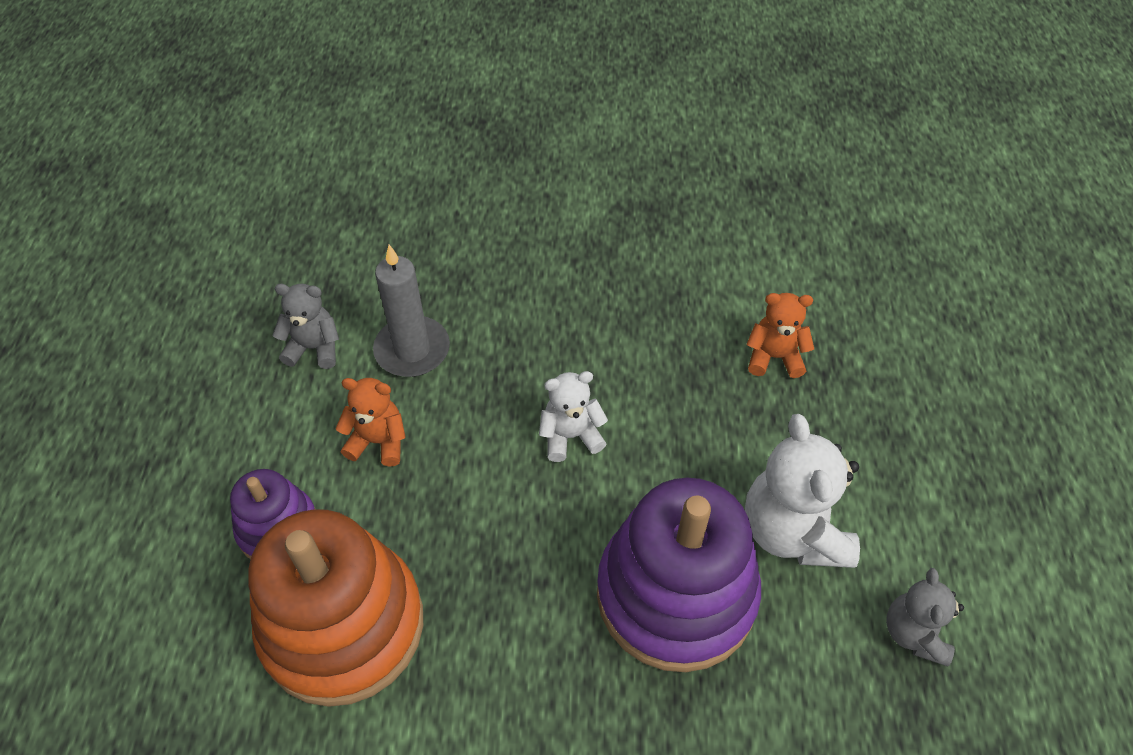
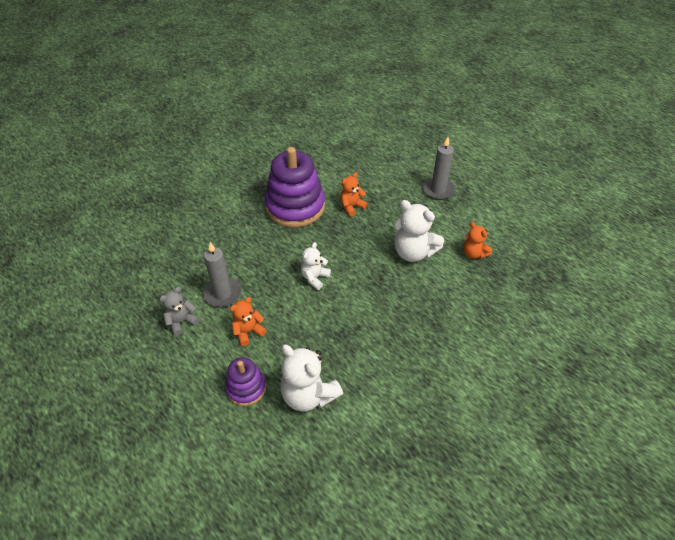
camera: 45 degrees left, 5 degrees down
(343, 625) = (308, 395): orange stacking toy -> white teddy bear
(676, 594) = (401, 296): purple stacking toy -> purple stacking toy (295, 206)
(914, 633) = (474, 253): grey teddy bear -> orange teddy bear
(984, 447) = (438, 190): none -> grey candle

